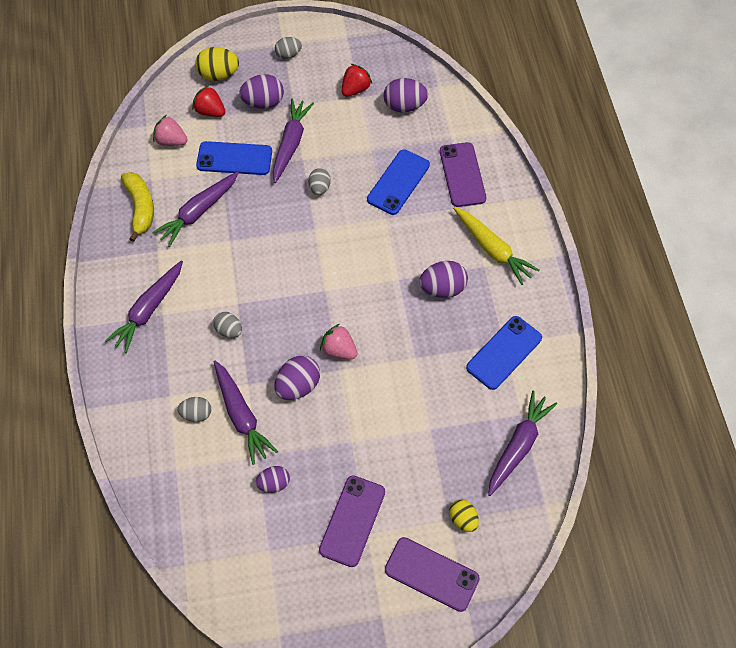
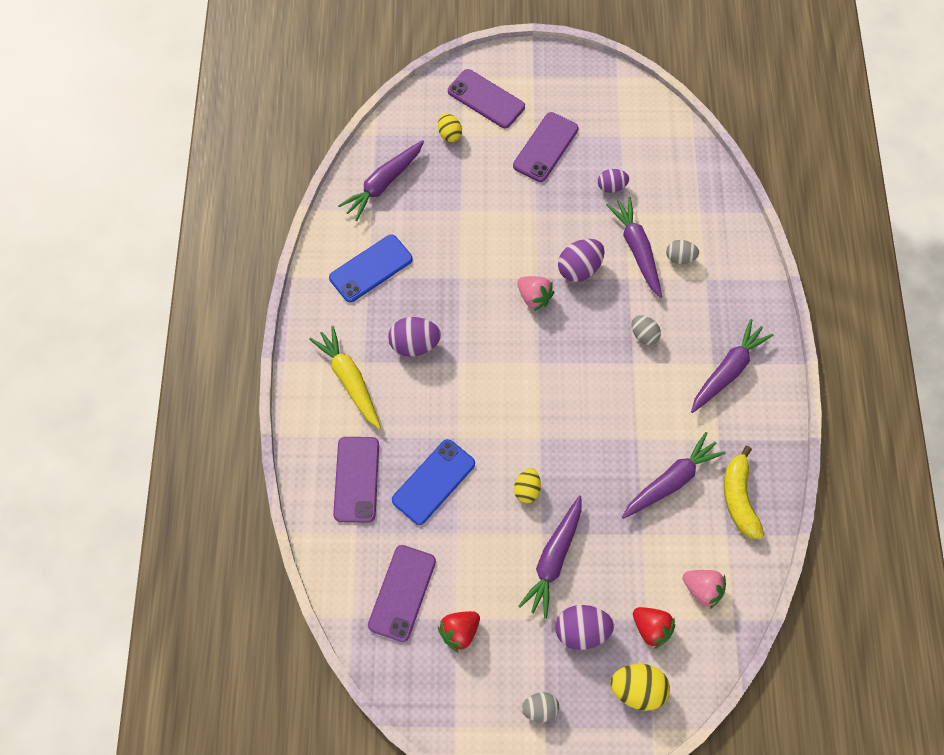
camera: 170 degrees left, 5 degrees up
(234, 158) = (624, 549): blue phone -> none
(319, 188) = (527, 489): grey egg -> yellow egg
(404, 106) = (402, 593): purple egg -> purple phone

